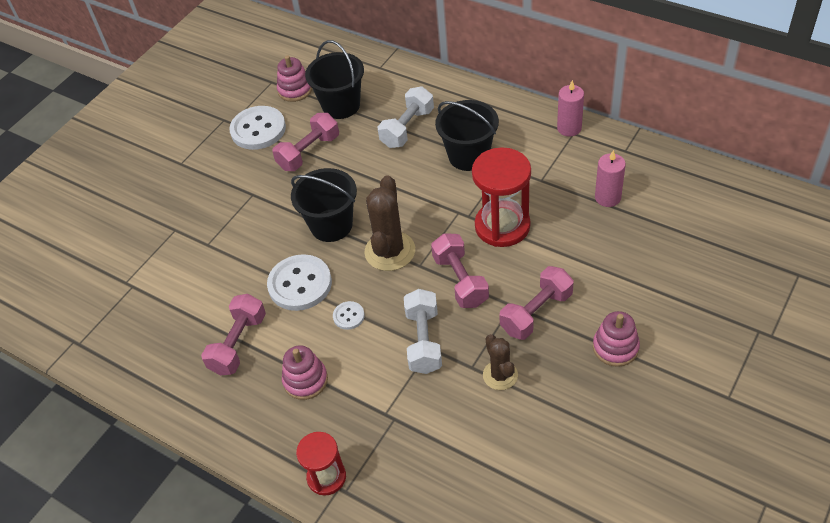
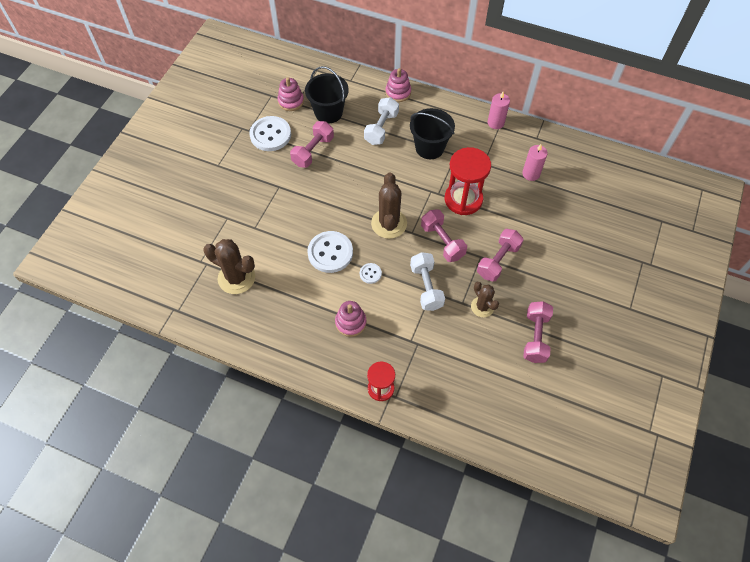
camera: 15 degrees left, 10 degrees up
(166, 307) = (236, 278): none -> brown cactus
(238, 344) = (296, 300): pink dumbbell -> pink dumbbell (535, 337)
(331, 225) = (342, 207): black bucket -> none
(615, 347) = (554, 281): pink stacking toy -> pink stacking toy (398, 92)

